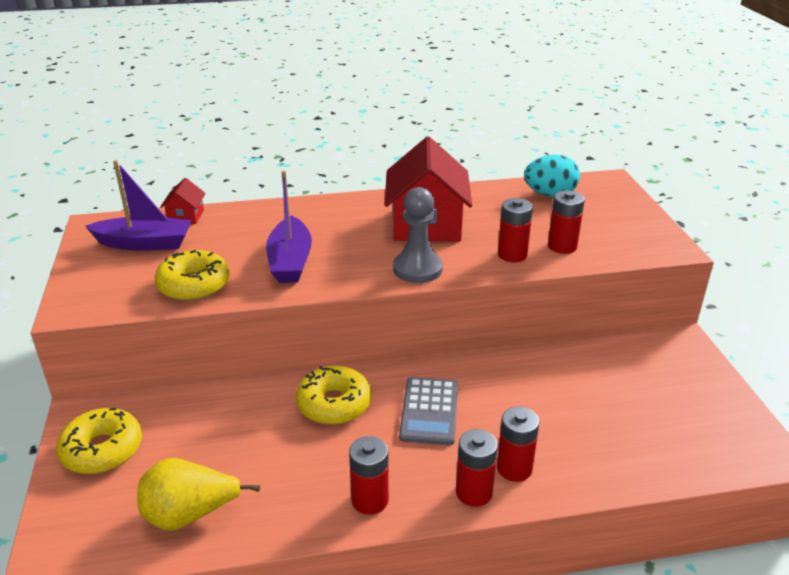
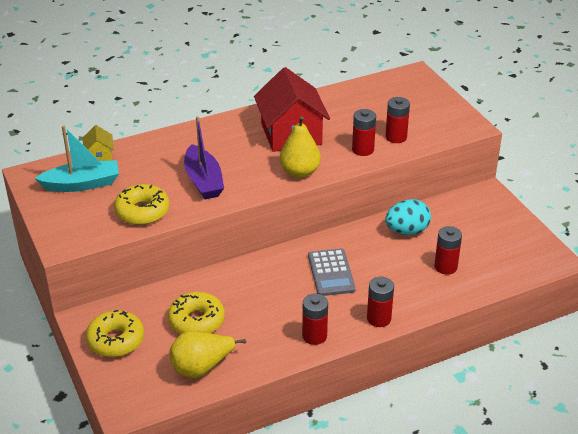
camera: 15 degrees left, 5 degrees up
(144, 243) = (82, 184): purple boat -> turquoise boat
(186, 216) = (99, 155): red house -> yellow house
(334, 404) = (263, 280): yellow donut -> yellow donut (196, 321)
(417, 269) = (299, 172): grey pawn -> yellow pear
(514, 468) = (399, 299): red battery -> red battery (445, 267)
(550, 194) = (374, 93): turquoise egg -> turquoise egg (407, 231)

